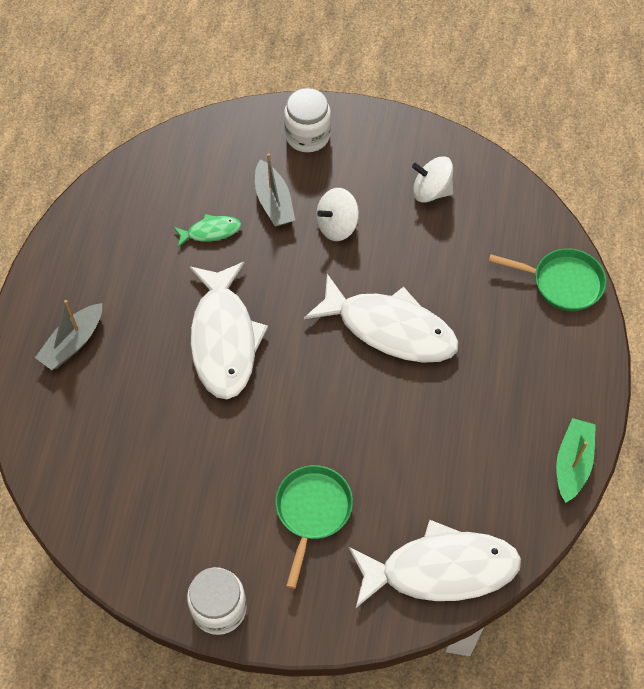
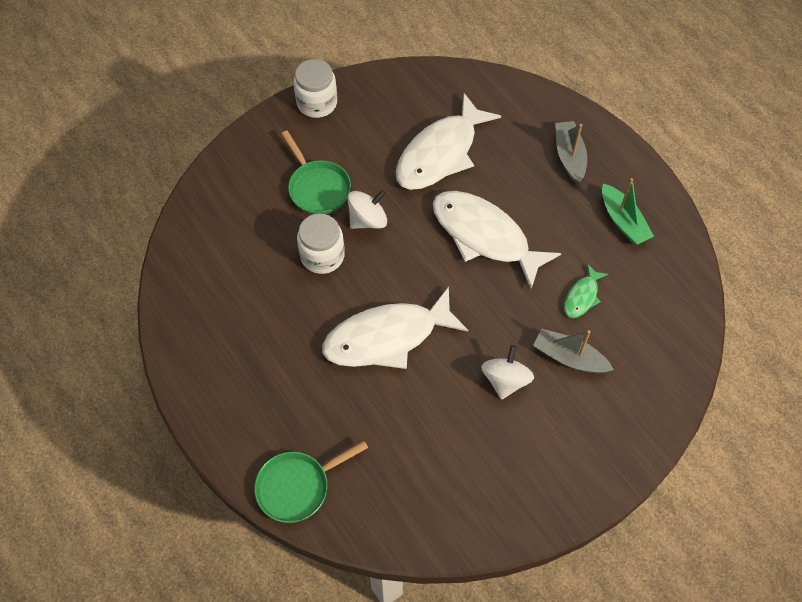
camera: 135 degrees right, 0 degrees up
(307, 135) = (611, 435): white jar -> white jar (322, 256)
(431, 191) = (470, 475): white spinning top -> white spinning top (368, 220)
(440, 569) = (209, 220): white fish -> white fish (440, 153)
(572, 463) = (177, 352): green boat -> green boat (623, 221)

